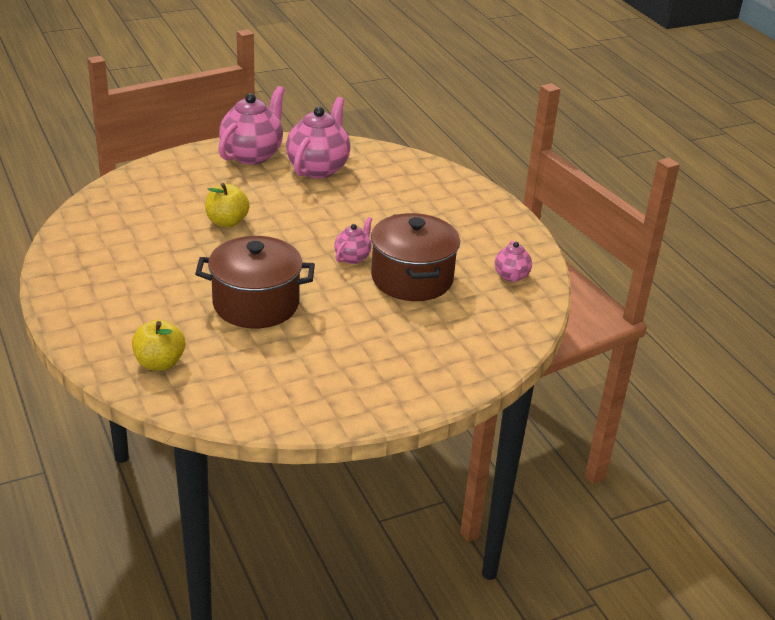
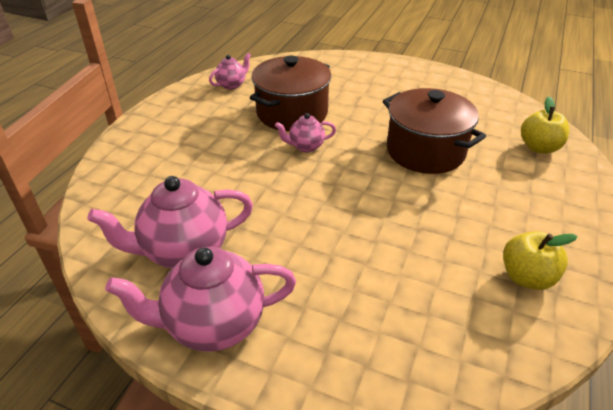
camera: 130 degrees left, 5 degrees up
(227, 222) = (362, 238): yellow apple -> yellow apple (526, 277)

